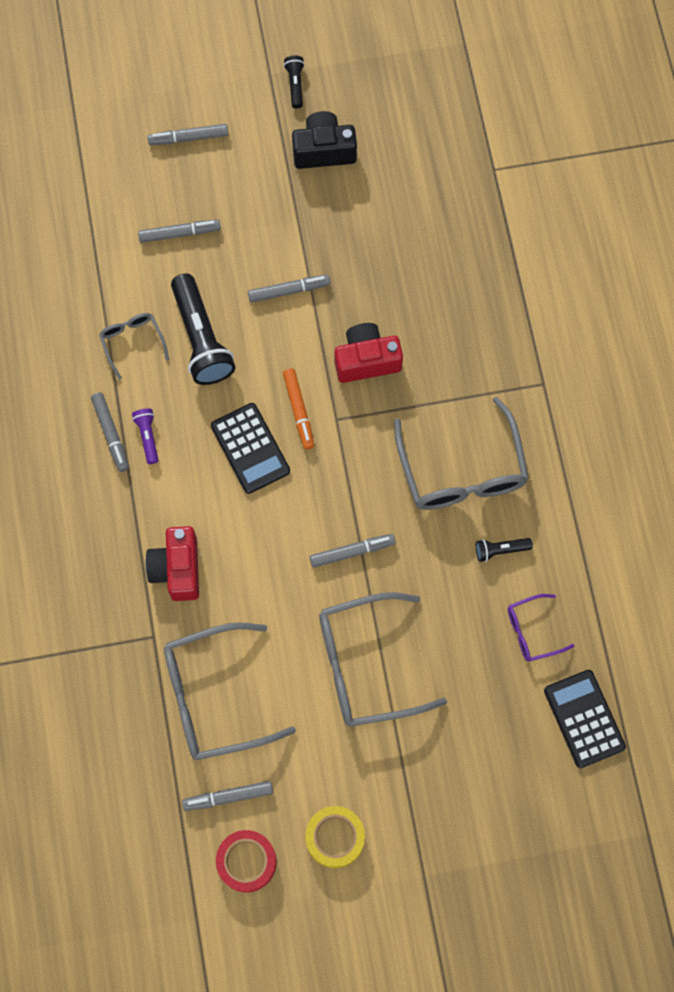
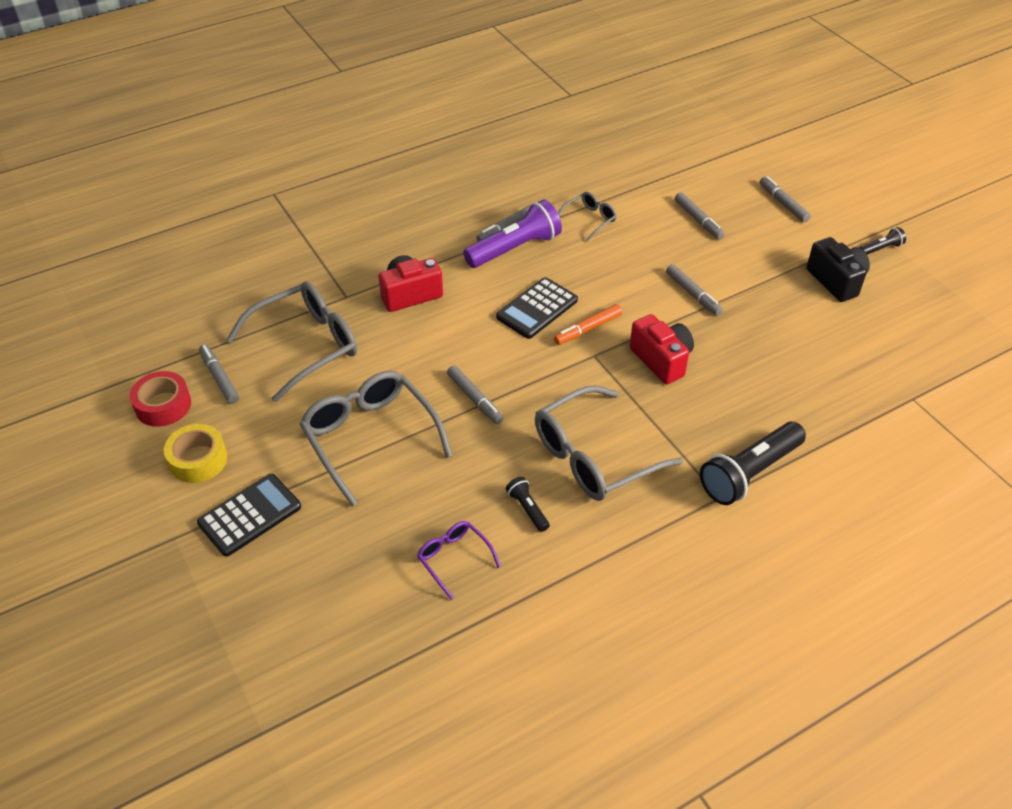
camera: 70 degrees right, 25 degrees down
(148, 437) = (515, 248): purple flashlight -> purple flashlight, size x2.12
(201, 339) = (616, 255): black flashlight -> black flashlight (749, 473)
(214, 697) = (306, 346): grey glasses -> grey glasses turned 90 degrees clockwise
(584, 719) = (375, 631): black calculator -> black calculator (250, 515)

